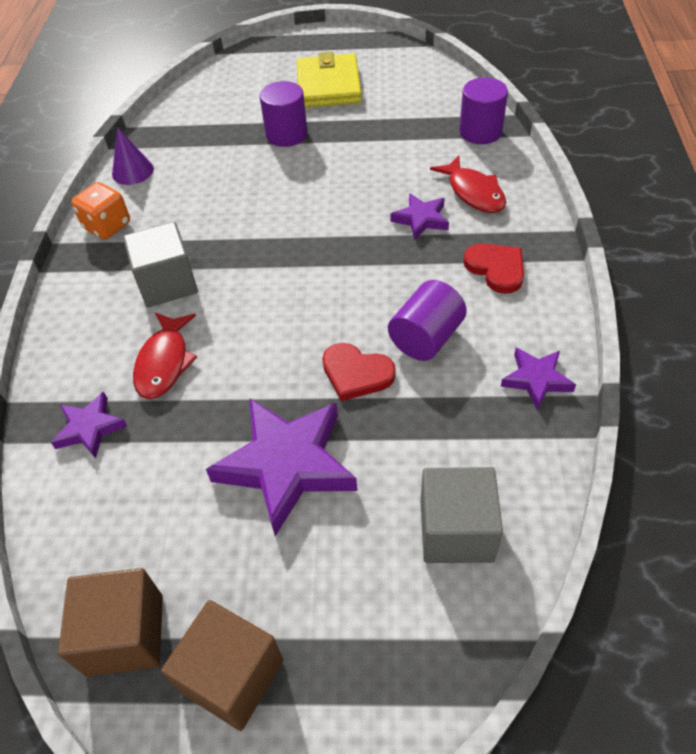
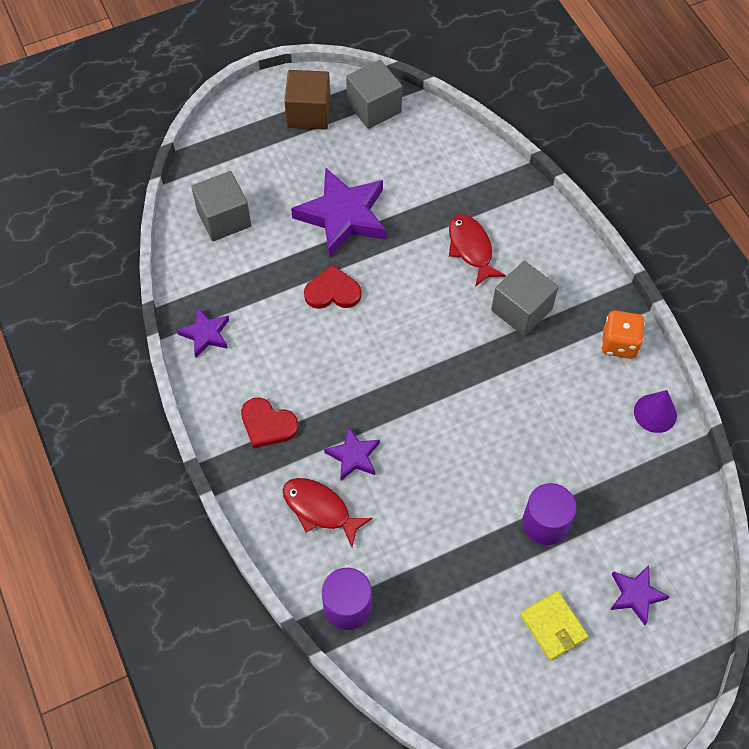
camera: 150 degrees right, 10 degrees up
(90, 428) = (483, 190): purple star -> purple star (636, 595)
(125, 634) = (374, 108): brown cube -> grey cube
(328, 86) = (553, 626): yellow wallet -> yellow wallet, size x0.61
(426, 338) = (296, 338): purple cylinder -> none

